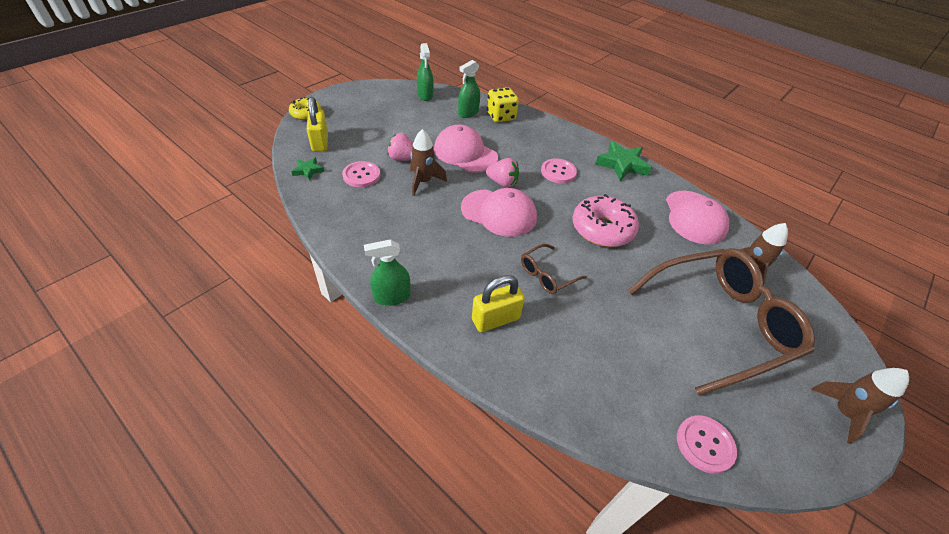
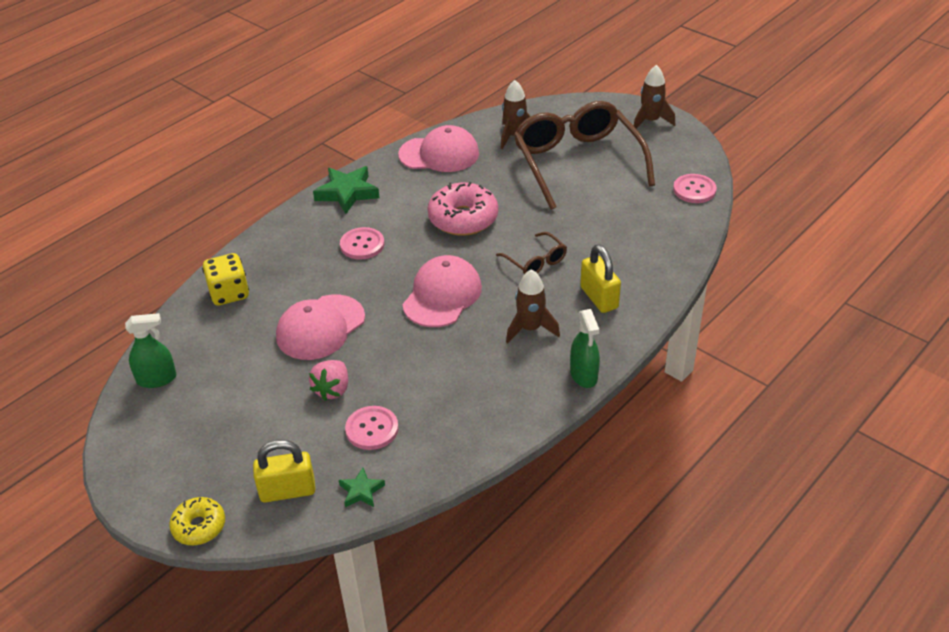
camera: 85 degrees left, 5 degrees down
(423, 182) = (385, 364): brown rocket -> brown rocket (530, 329)
(468, 113) = (216, 327): green spray bottle -> none
(502, 183) = (385, 292): pink strawberry -> none

